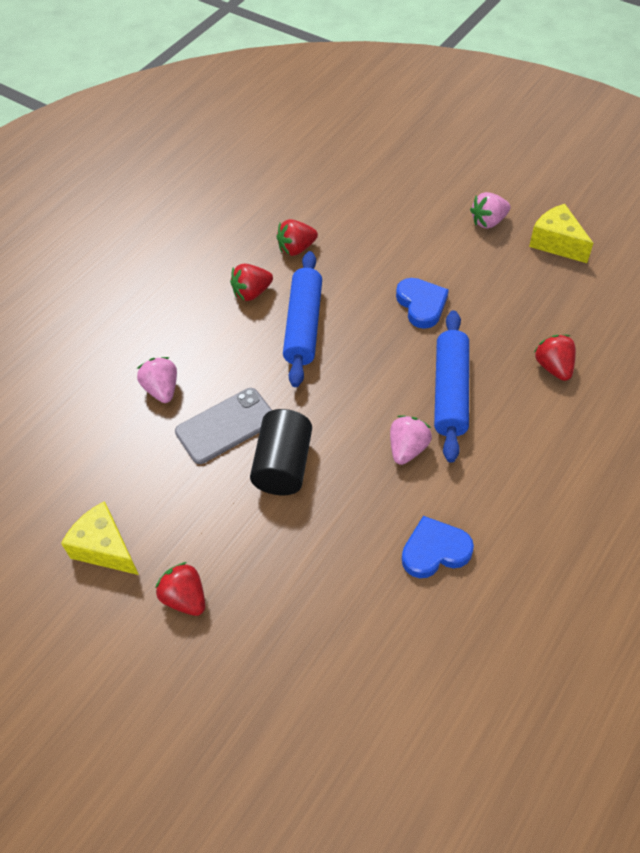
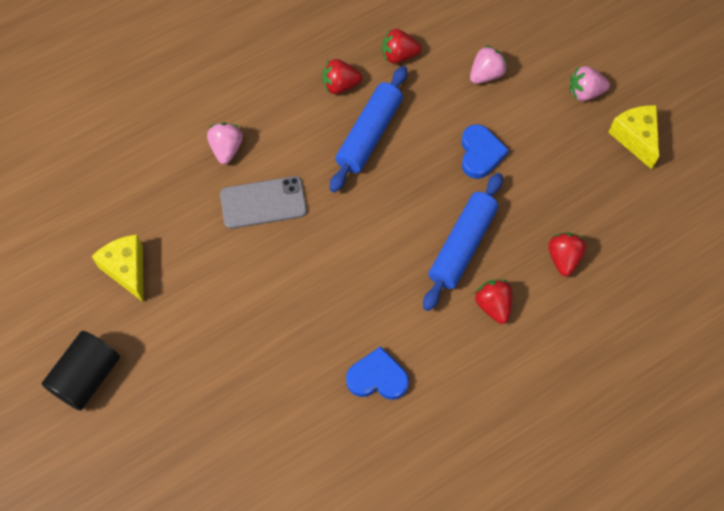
camera: 20 degrees right, 10 degrees up
(185, 598) = (169, 335): red strawberry -> red strawberry (493, 305)
(283, 465) = (293, 256): black cylinder -> black cylinder (87, 377)
(407, 448) = (400, 282): pink strawberry -> pink strawberry (486, 74)

